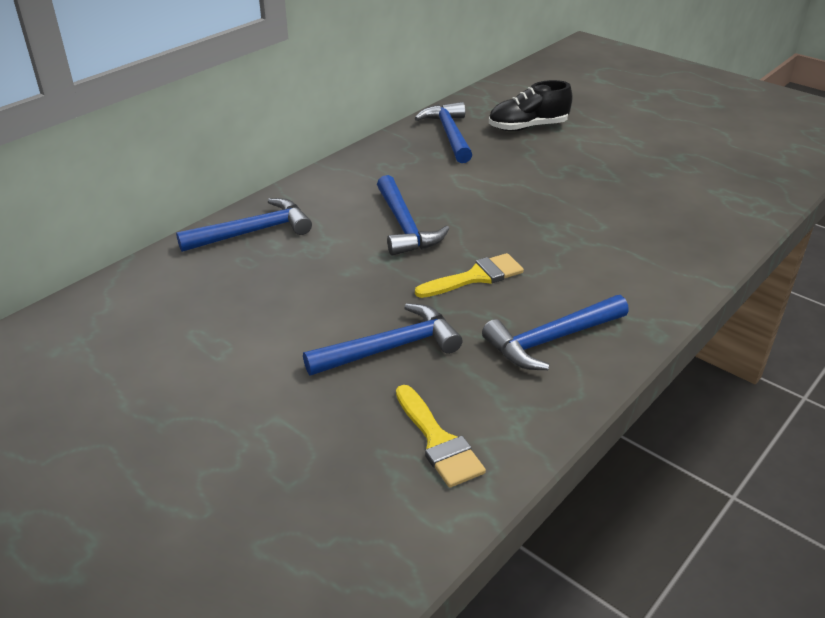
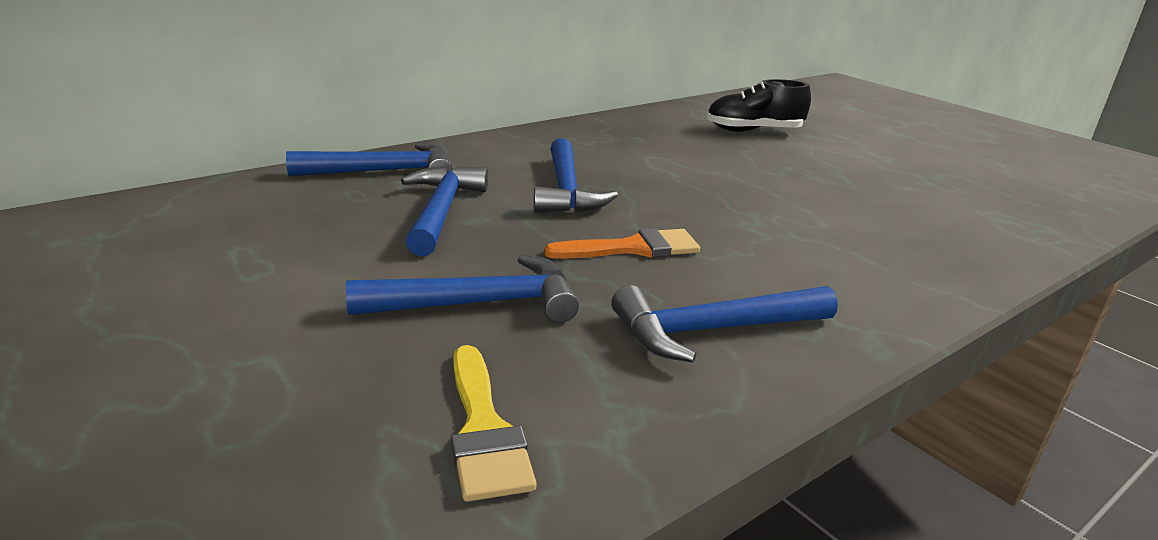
camera: 10 degrees right, 10 degrees down
(449, 134) = (658, 126): blue hammer -> blue hammer (441, 211)
(475, 277) = (633, 248): yellow brush -> orange brush

